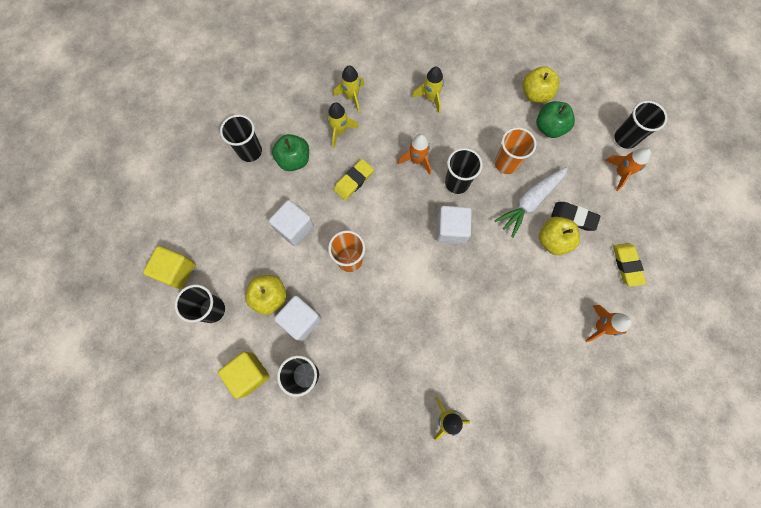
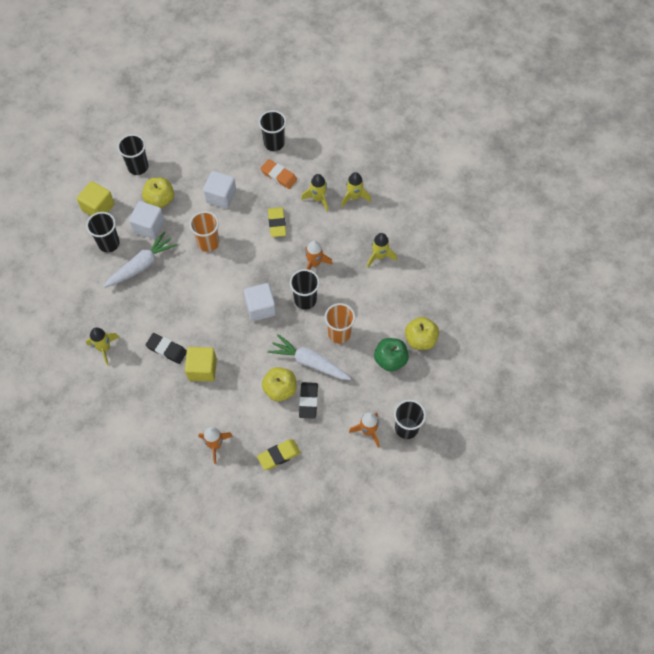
camera: 70 degrees right, 10 degrees down
(177, 271) = (159, 134): yellow cube -> yellow cube (202, 369)
(294, 160) = (279, 176): green apple -> orange eraser
(350, 344) = (141, 265): none -> white carrot
(353, 181) = (277, 223): yellow eraser -> yellow eraser turned 60 degrees clockwise
(470, 346) = (167, 349): none -> black eraser

